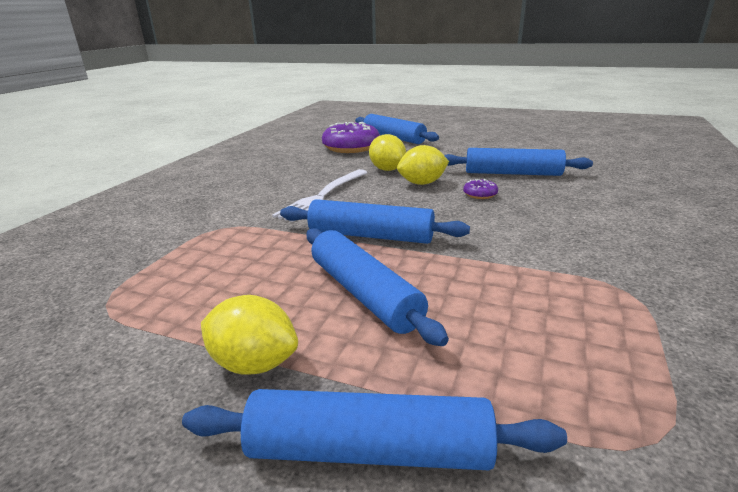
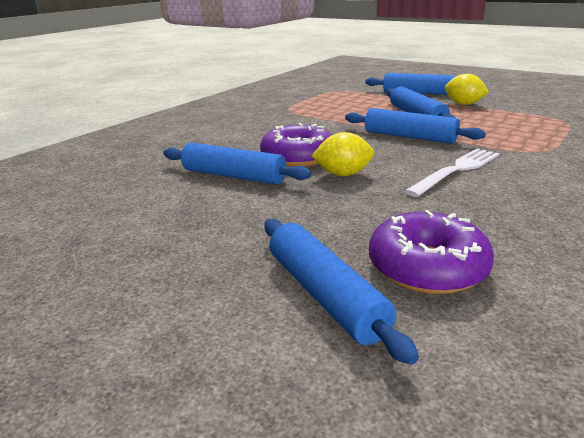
camera: 165 degrees left, 0 degrees up
(387, 169) = (375, 199): yellow lemon -> none
(480, 194) = (298, 157): purple donut -> purple donut, size x2.31

